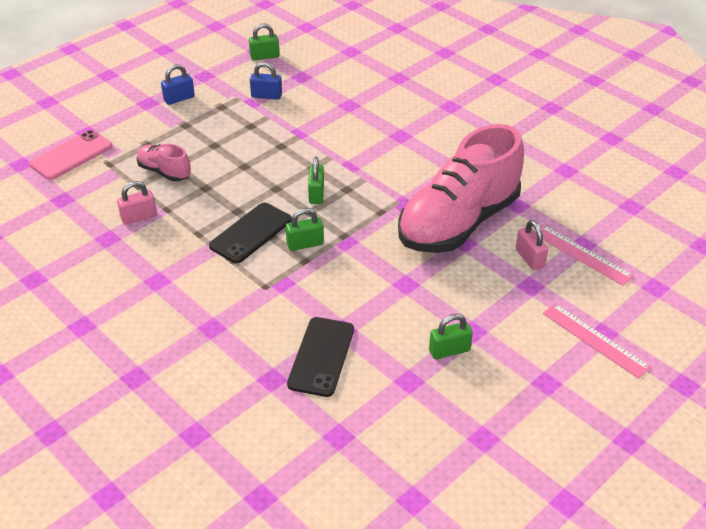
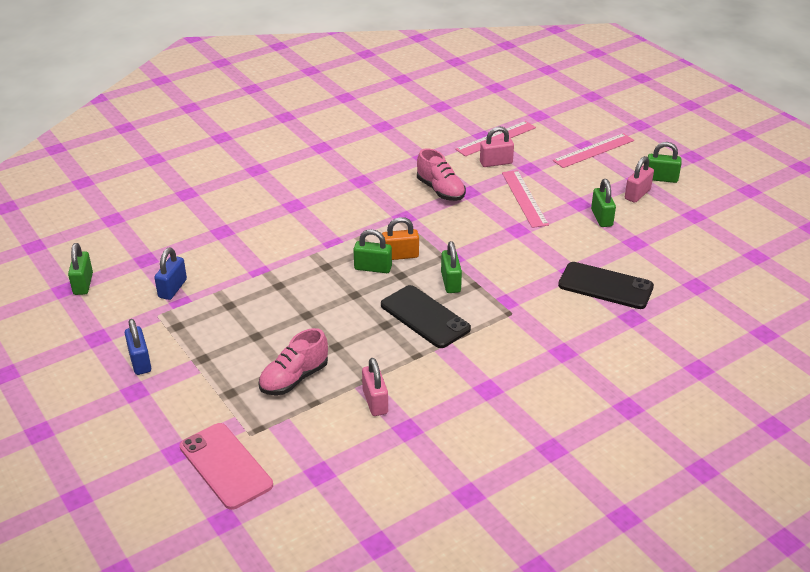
camera: 80 degrees left, 5 degrees down
(339, 208) = (400, 255): none -> orange padlock
(458, 222) = (440, 190): pink shoe -> pink shoe, size x0.44
(466, 285) = (524, 198): none -> pink ruler
(511, 382) = (637, 194): none -> pink padlock
(557, 406) = (661, 178): none -> green padlock

